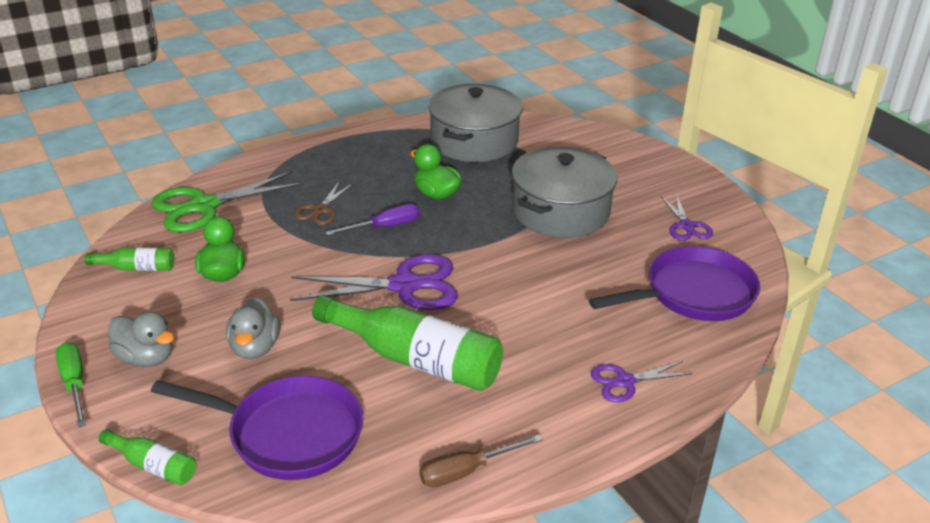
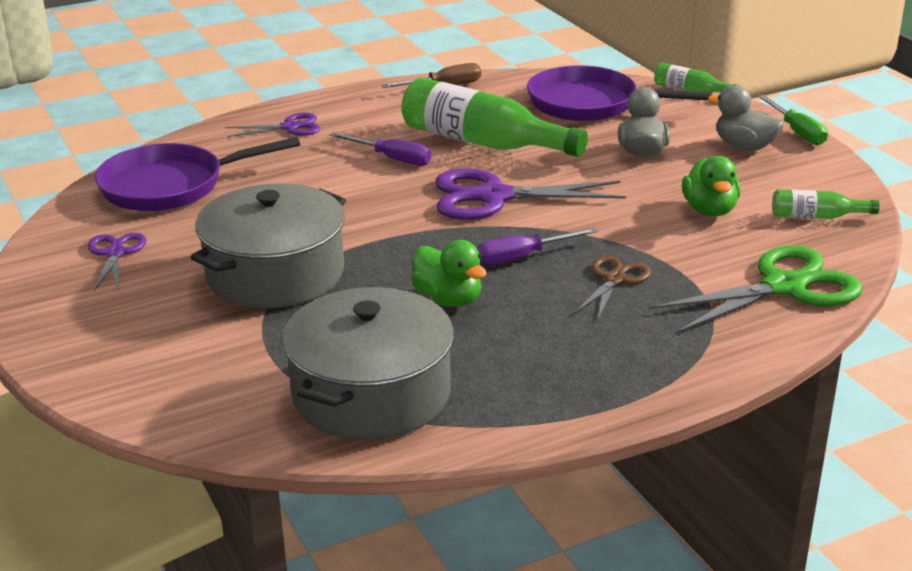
camera: 175 degrees left, 5 degrees down
(504, 333) = (392, 159): none -> purple screwdriver

